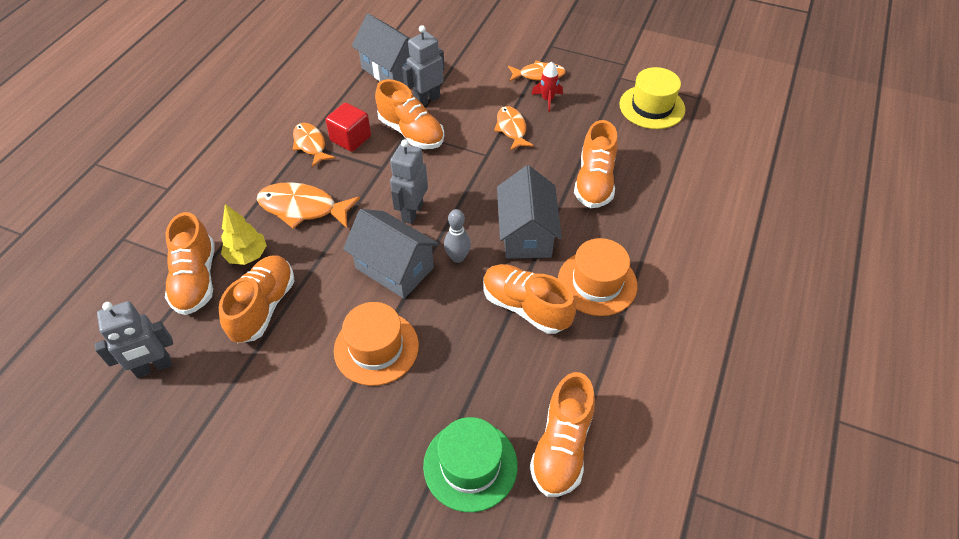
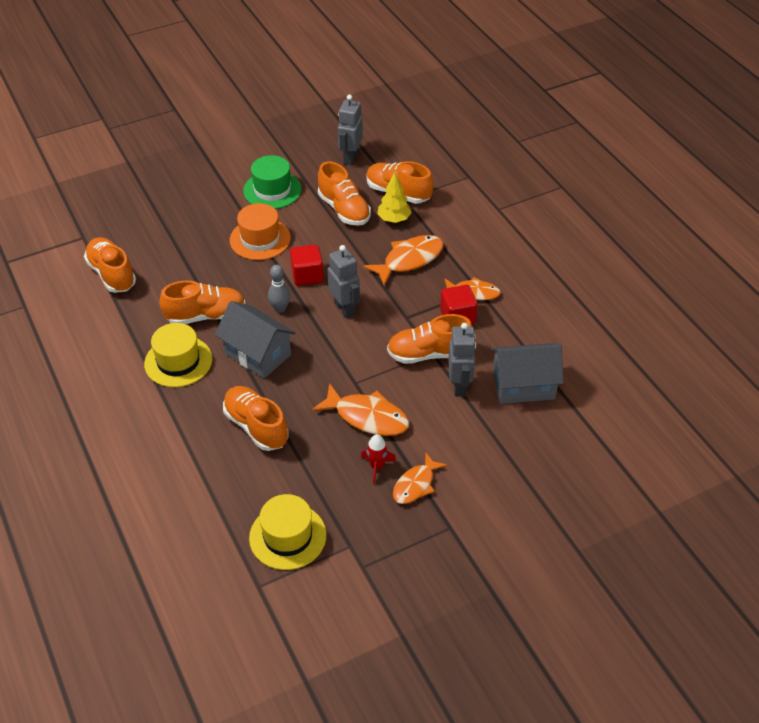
camera: 130 degrees right, 5 degrees down
(394, 268) = (307, 275): grey house -> red cube
(470, 465) = (149, 236): green hat -> green hat (272, 190)
(511, 129) = (367, 417): orange fish -> orange fish, size x1.51
(597, 283) = (178, 361): orange hat -> yellow hat

